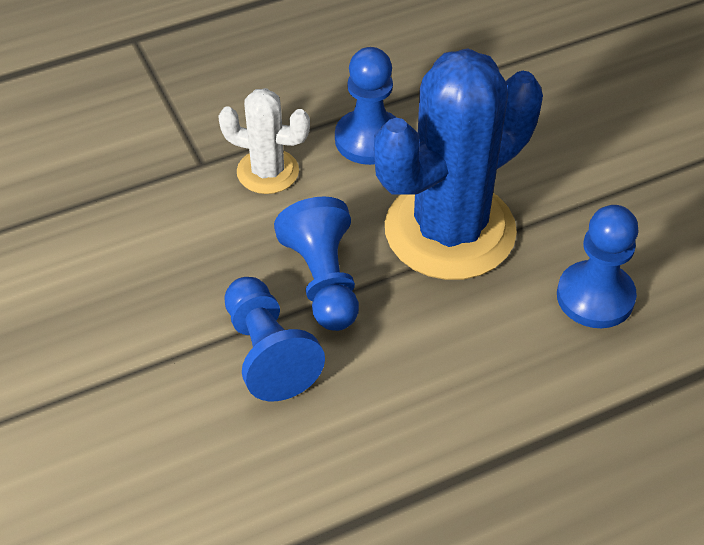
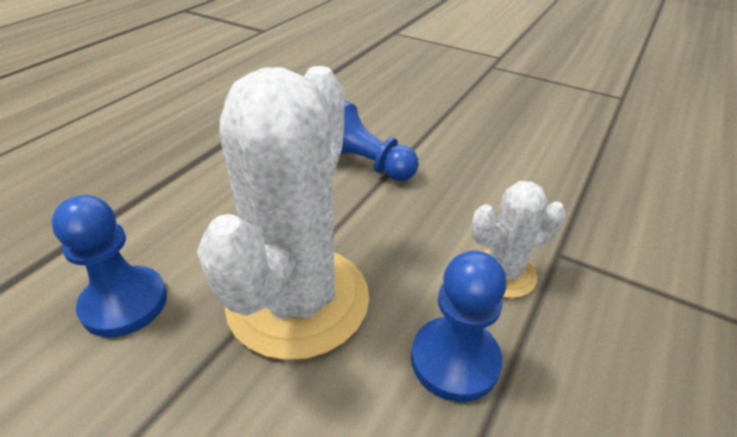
camera: 145 degrees right, 10 degrees down
(323, 281) = (371, 214): blue pawn -> none
(450, 230) = (298, 300): blue cactus -> white cactus

